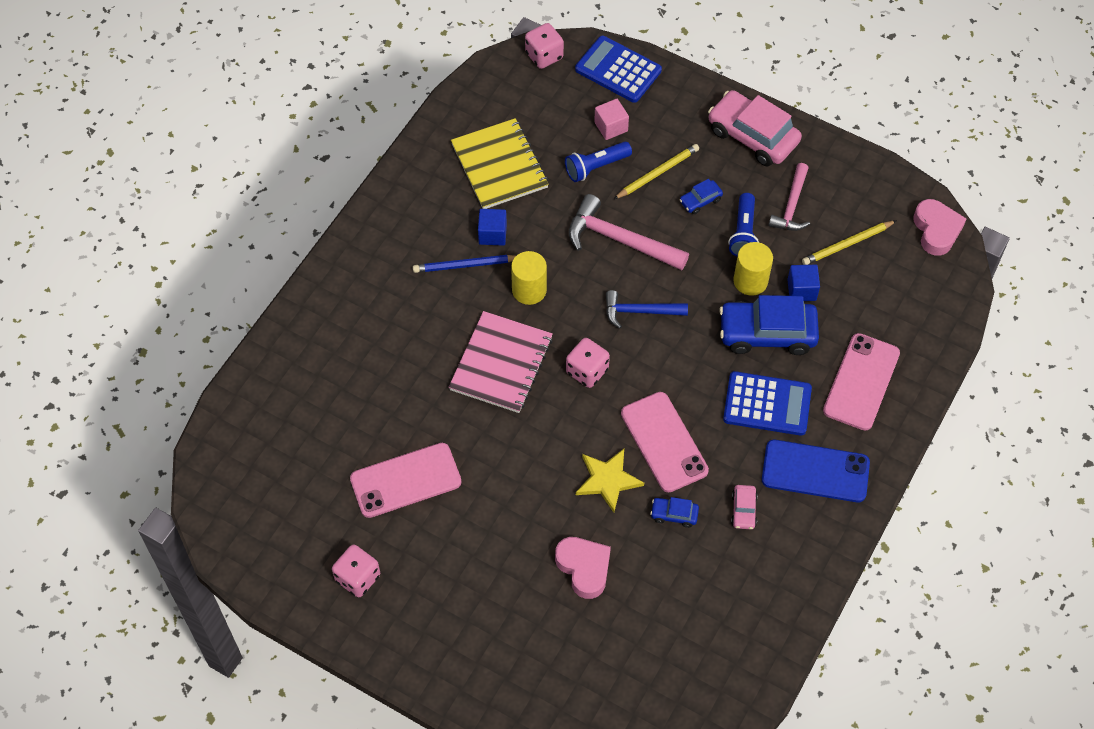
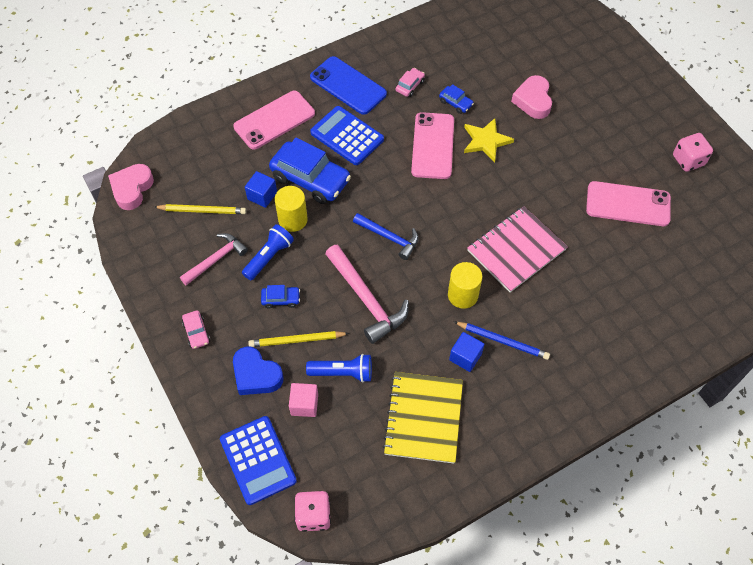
camera: 150 degrees left, 0 degrees up
(587, 371) = (456, 215): pink dice -> none
(671, 129) = (256, 375): none -> blue heart
(752, 136) = (196, 332): pink car -> pink car, size x0.46

